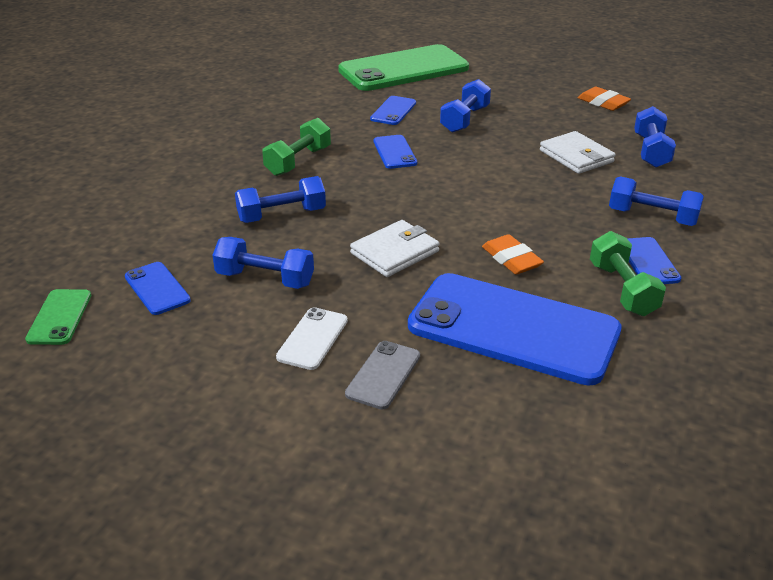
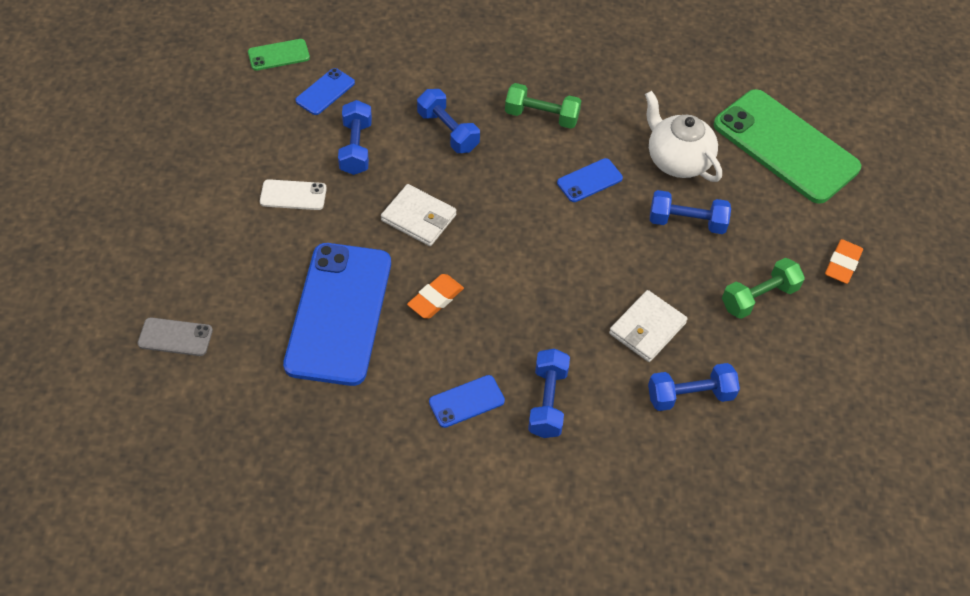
camera: 70 degrees right, 20 degrees up
(383, 375) = (264, 245): grey phone -> grey phone (175, 337)
(393, 111) = (677, 160): blue phone -> white teapot
(603, 103) = (794, 342): orange eraser -> orange eraser (842, 264)
(622, 289) = (416, 384): green dumbbell -> green dumbbell (759, 297)

